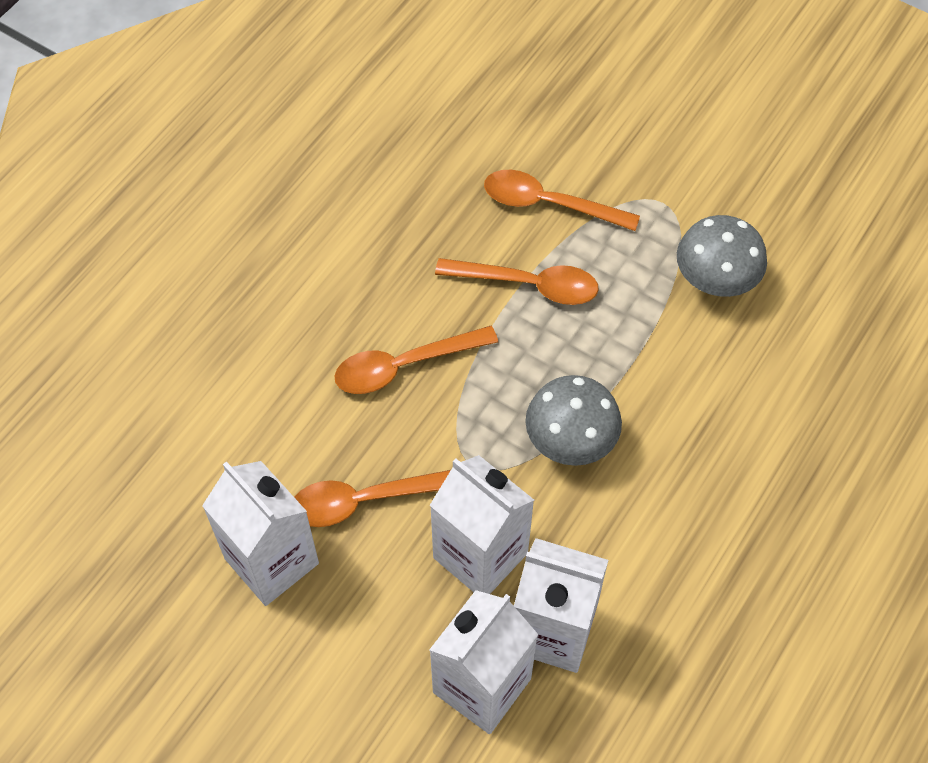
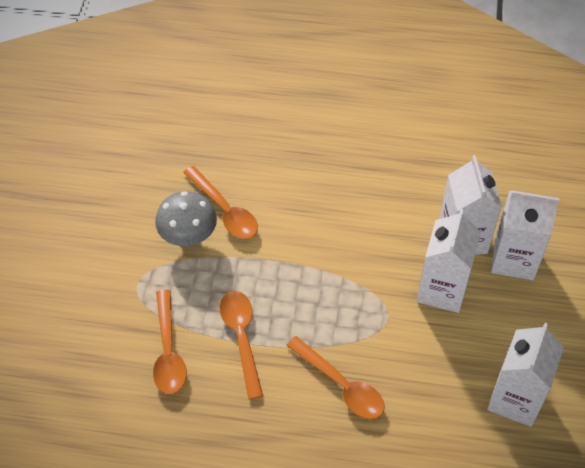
camera: 115 degrees left, 5 degrees down
(367, 500) = (445, 364): orange spoon -> orange spoon (225, 210)
(570, 442) = (343, 272): grey mushroom -> none

